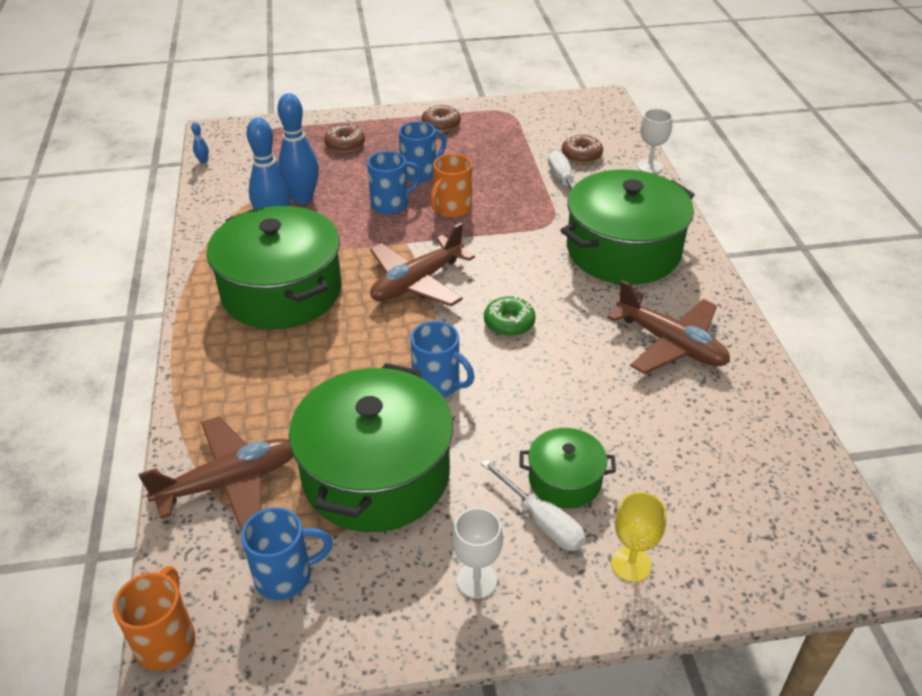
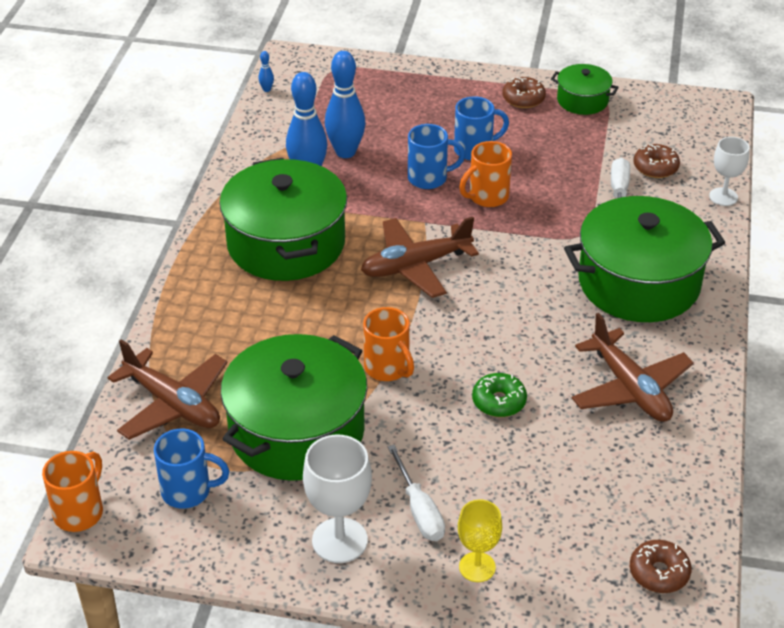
camera: 20 degrees right, 0 degrees up
(229, 482) = (173, 404): brown plane -> brown plane turned 45 degrees clockwise
(345, 145) = (413, 101): brown donut -> brown donut (659, 573)
(438, 384) = (388, 368): blue mug -> orange mug
(476, 580) = (339, 540): white goblet -> white goblet, size x1.55
(509, 323) = (483, 328): green donut -> green donut (499, 401)
(565, 480) = (458, 482): green pot -> green pot (582, 100)

